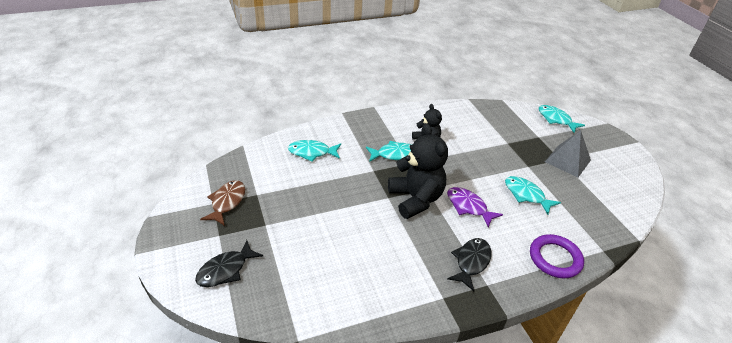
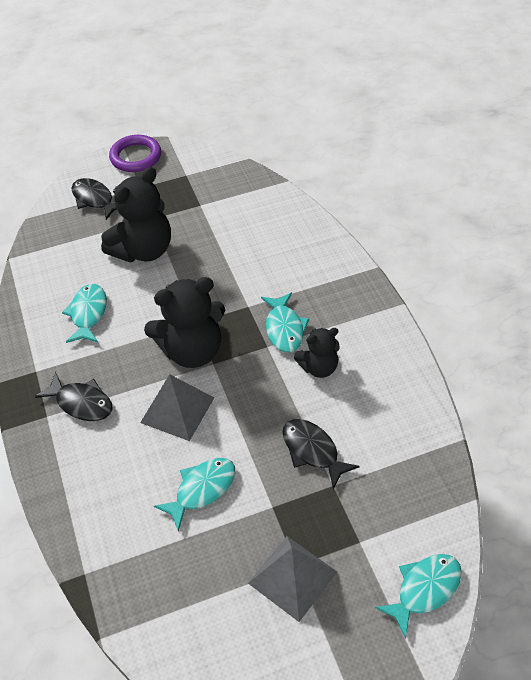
camera: 95 degrees right, 10 degrees up
(227, 202) = (187, 184): brown fish -> none
(306, 230) = (143, 250): none -> black teddy bear
(312, 152) = (279, 243): turquoise fish -> turquoise fish (88, 314)
(468, 207) = (177, 410): purple fish -> grey pyramid
(487, 148) = (313, 451): none -> black fish
(555, 258) = (77, 502): purple ring -> purple ring (136, 157)

